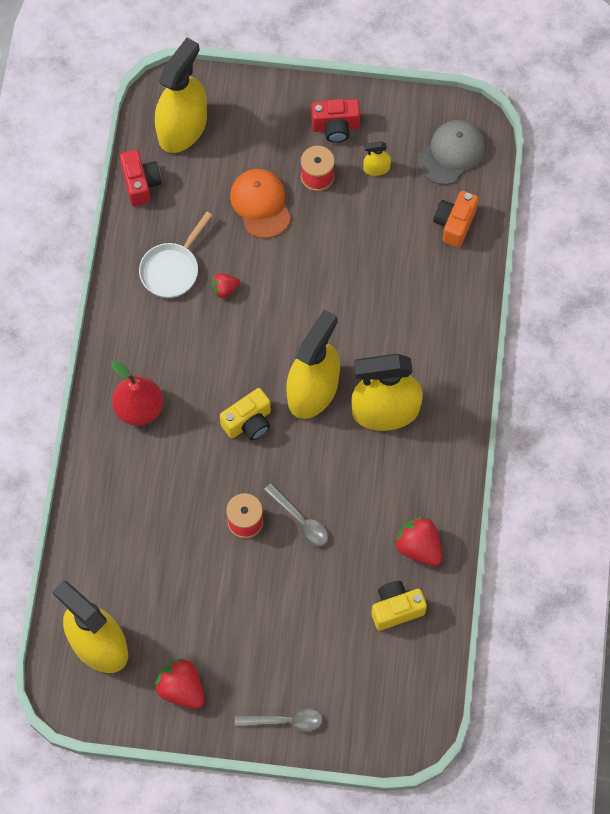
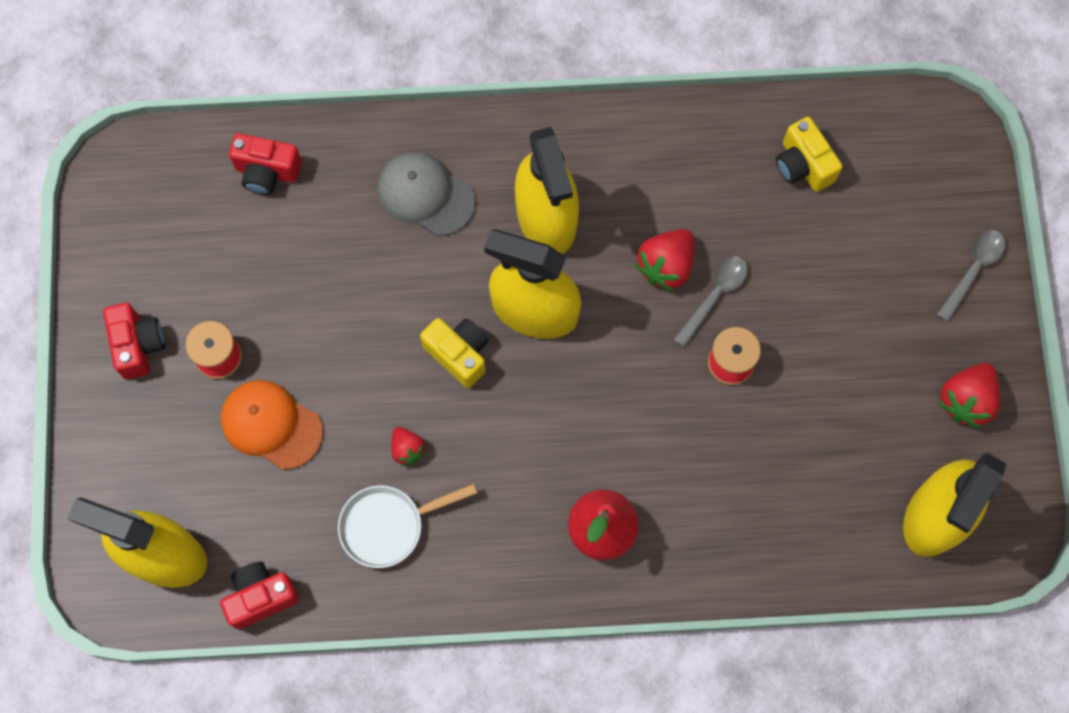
camera: 100 degrees left, 5 degrees up
(172, 269) = (388, 526): white pan -> white pan turned 135 degrees clockwise
(248, 422) = (594, 383): yellow camera -> yellow camera (458, 354)
(260, 204) = (271, 425): orange cap -> orange cap turned 60 degrees clockwise
(285, 721) = (973, 269): grey spoon -> grey spoon turned 45 degrees clockwise
(376, 168) = (196, 282): yellow spray bottle -> none
(418, 547) = (718, 151): red strawberry -> red strawberry (666, 266)
(451, 153) = (161, 190): grey cap -> grey cap (425, 195)
(454, 224) = (267, 172): orange camera -> red camera

